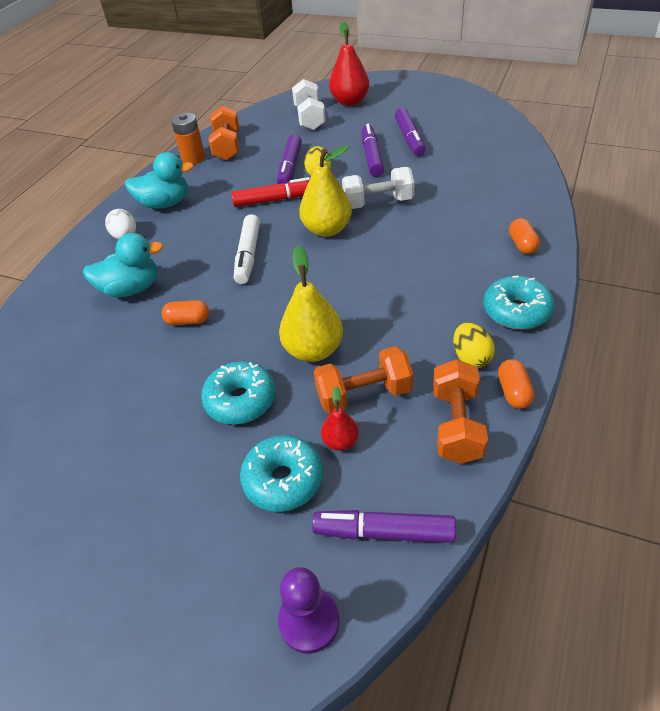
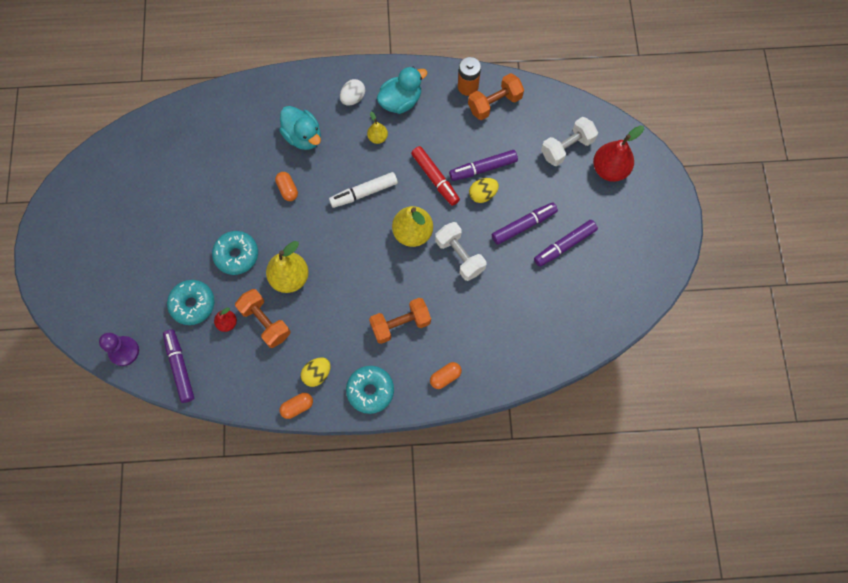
camera: 60 degrees right, 25 degrees up
(165, 203) = (401, 101): turquoise duck -> turquoise duck turned 90 degrees counterclockwise
(191, 229) = (378, 138): none -> yellow pear
(456, 425) = (261, 382): orange dumbbell -> orange dumbbell (400, 324)

